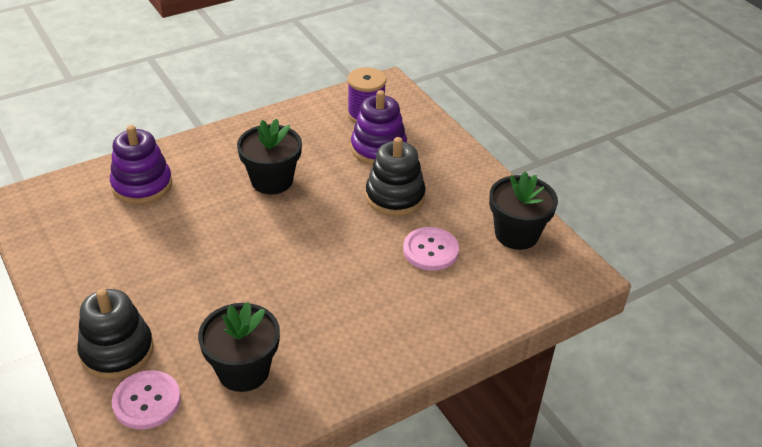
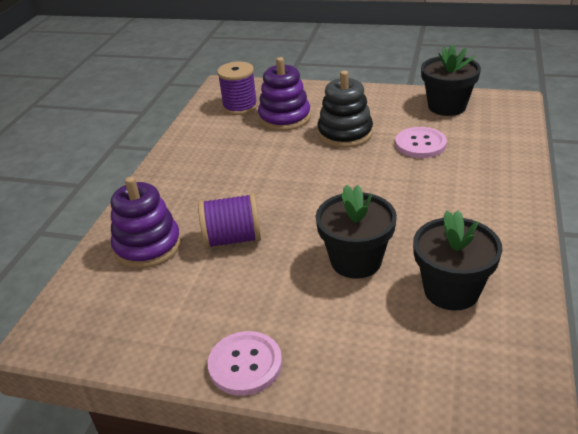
camera: 40 degrees left, 5 degrees down
(117, 351) = (343, 359): black stacking toy -> none
(147, 401) = (430, 368): pink button -> pink button (245, 364)
(190, 220) = (232, 239): none -> purple spool
(272, 180) = (247, 177): black flower pot -> black flower pot (356, 261)

